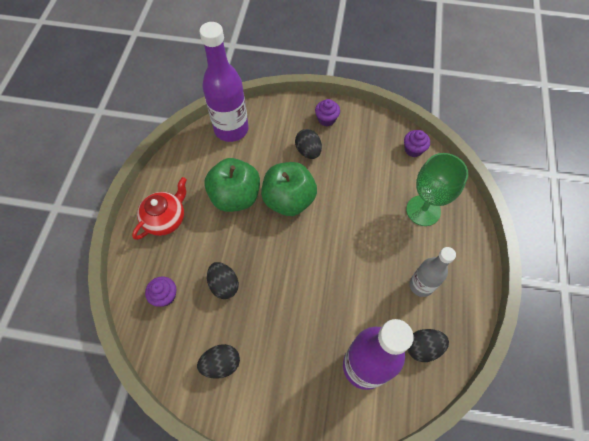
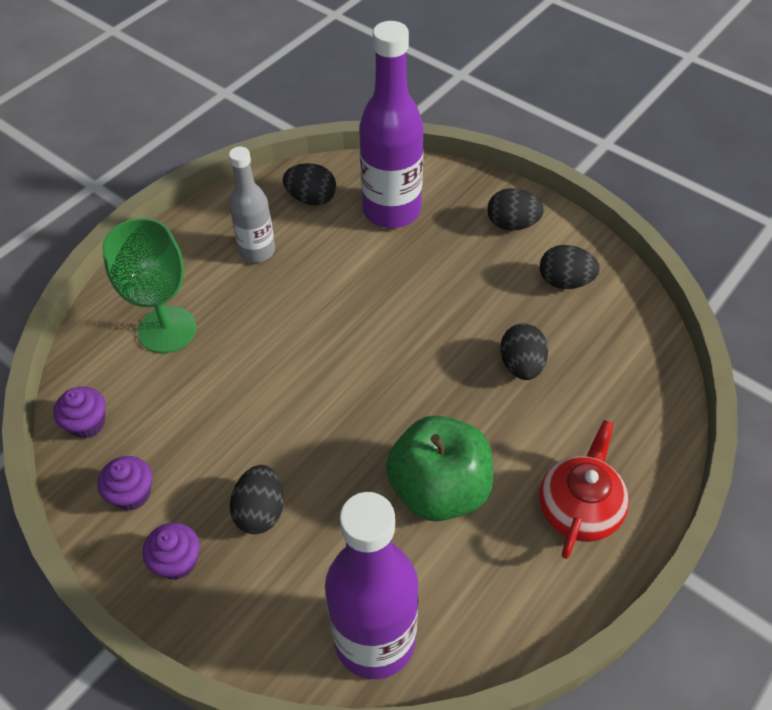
camera: 150 degrees left, 10 degrees down
(165, 296) = (616, 389): purple cupcake -> purple cupcake (132, 494)
(166, 219) = (579, 508): red teapot -> red teapot turned 135 degrees clockwise
(277, 400) = (512, 224): none -> black egg
(289, 200) = (353, 440): green apple -> none

